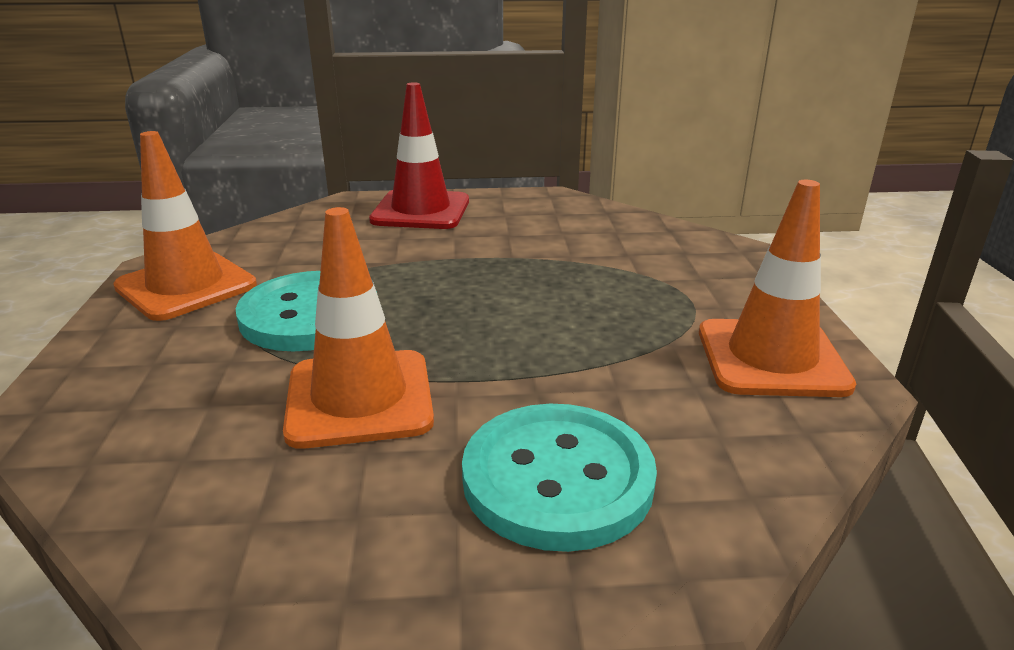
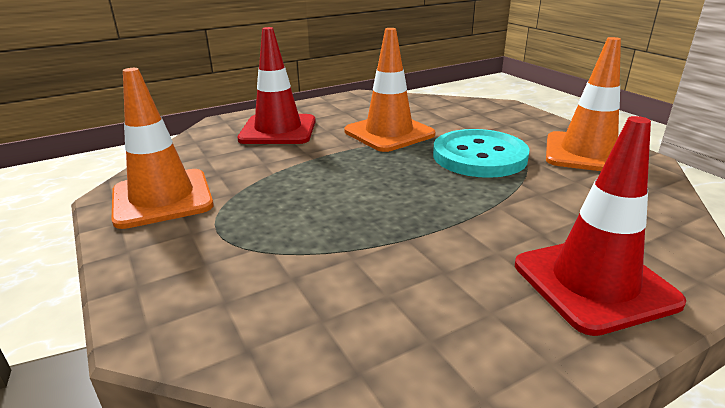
camera: 155 degrees right, 0 degrees up
(557, 478) = (278, 130): turquoise button -> red traffic cone

